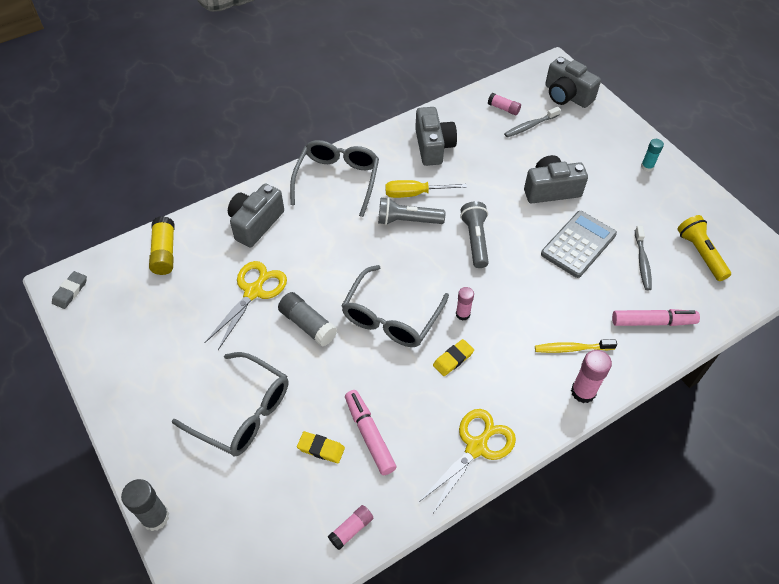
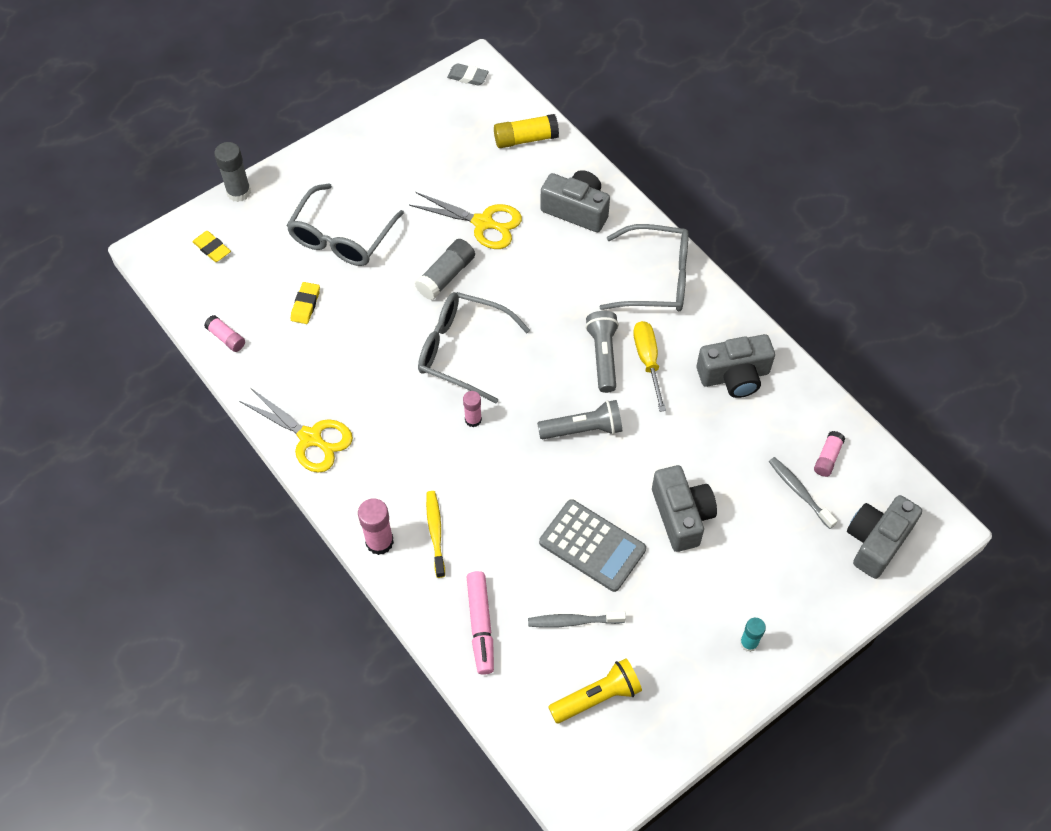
camera: 85 degrees right, 5 degrees up
(369, 435) = (321, 343): pink marker -> none
(453, 359) = (413, 412): yellow eraser -> yellow eraser (212, 248)

